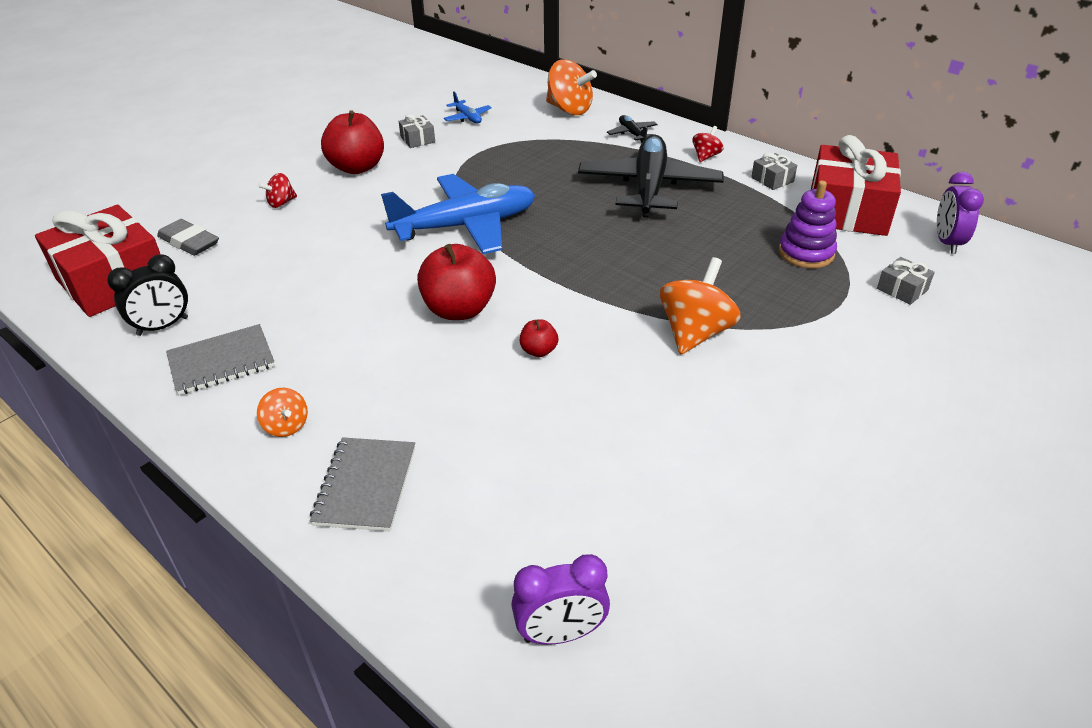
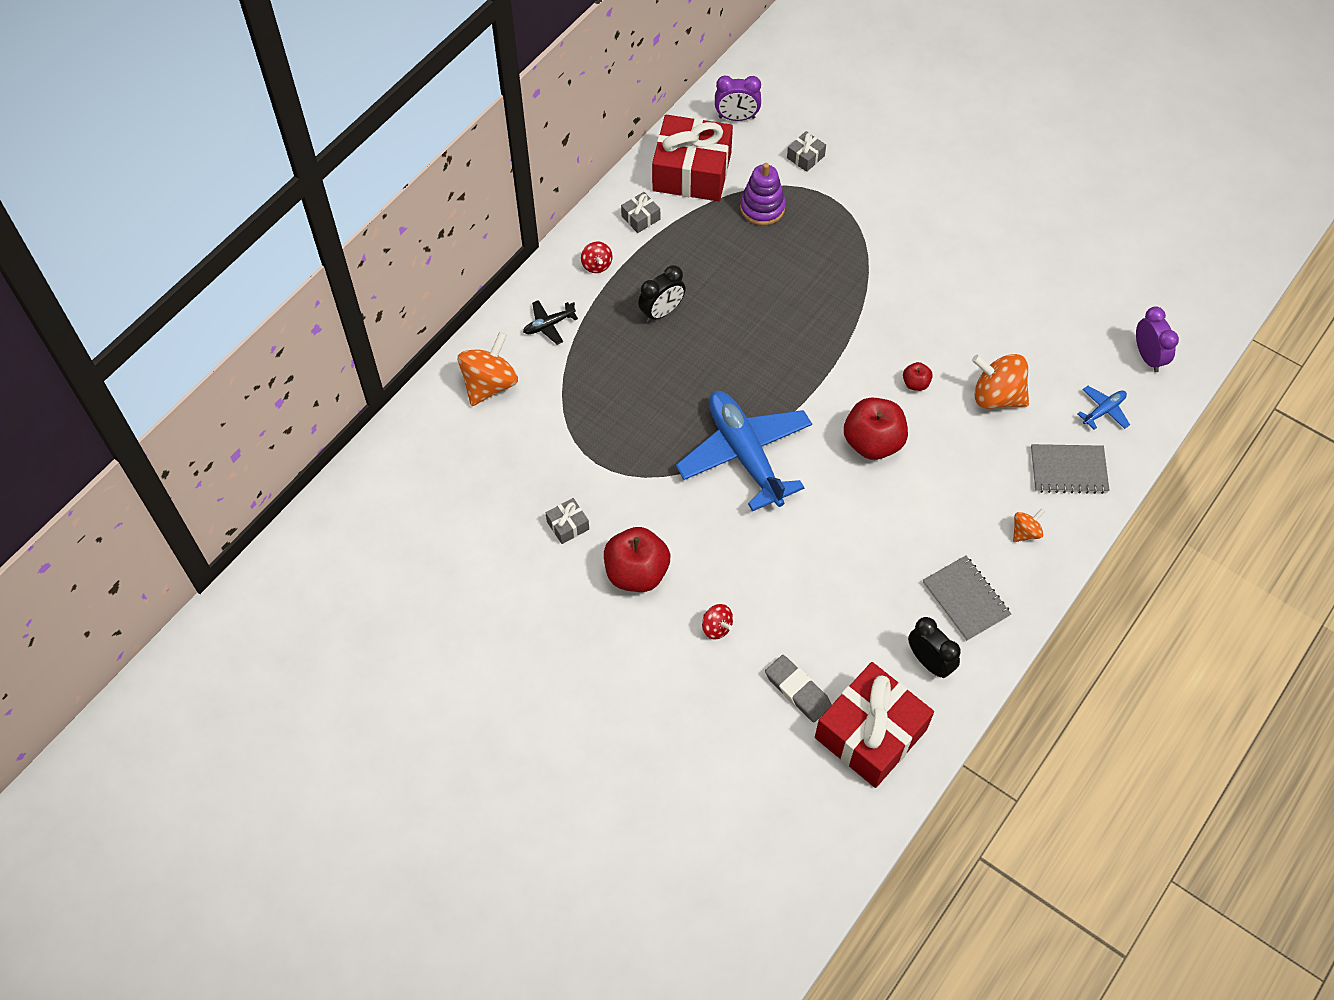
camera: 95 degrees left, 20 degrees up
(189, 242) = (797, 690): grey eraser -> grey eraser turned 75 degrees counterclockwise
(467, 117) = (511, 483): blue plane -> blue plane (1103, 411)
(649, 187) = (662, 312): black plane -> black clock
(695, 333) = (878, 286): orange spinning top -> orange spinning top (996, 396)
(706, 156) = (597, 265): red spinning top -> red spinning top turned 135 degrees counterclockwise

